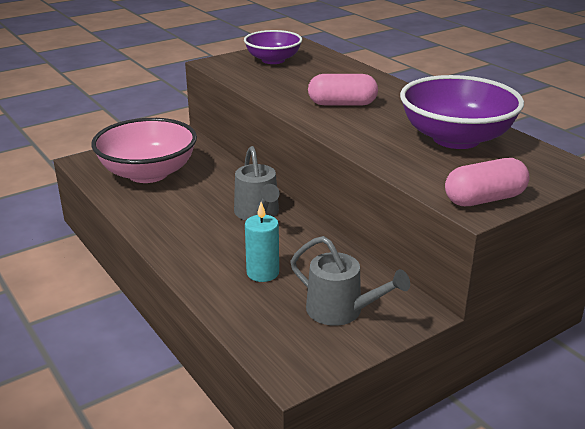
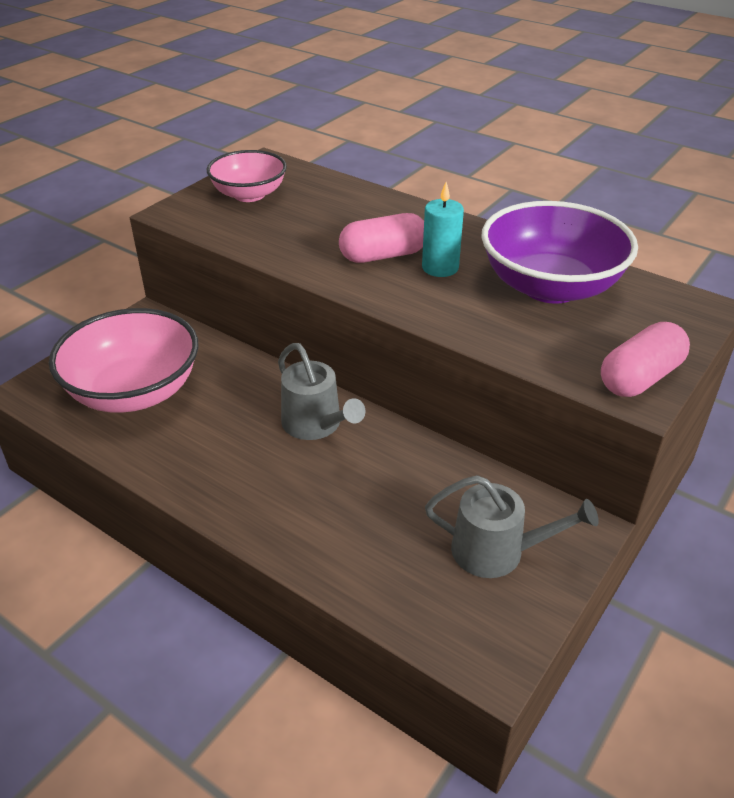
camera: 20 degrees left, 10 degrees up
(262, 273) = (373, 519): turquoise candle -> turquoise candle (440, 268)
(273, 60) = (249, 194): purple bowl -> pink bowl

